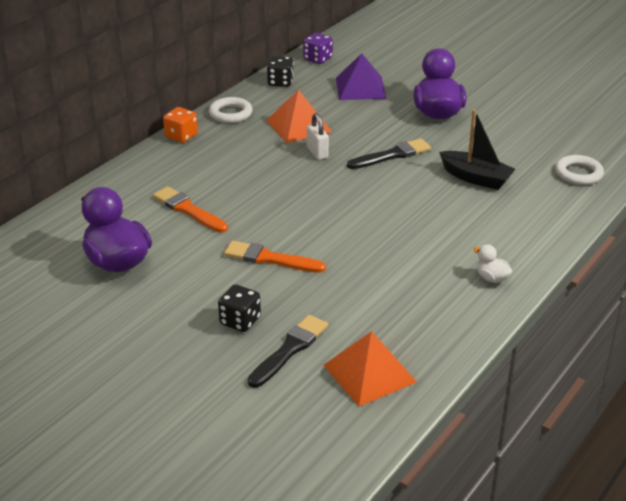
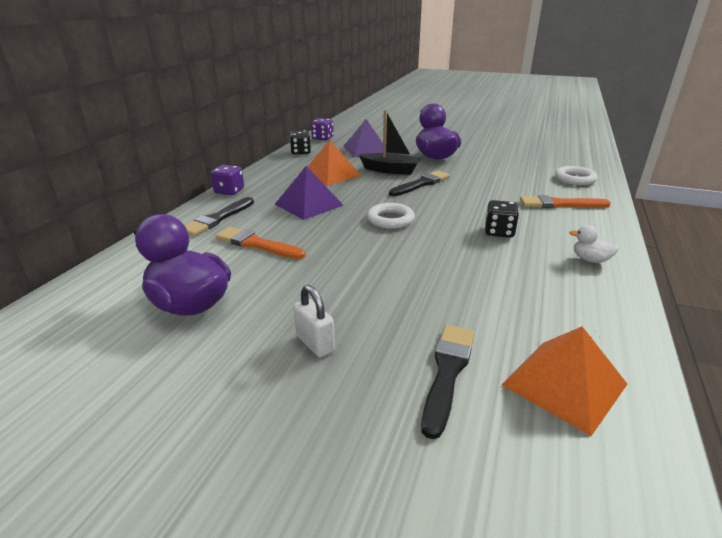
camera: 15 degrees left, 5 degrees down
(160, 172) = (217, 218): none -> black brush
(181, 136) = (229, 191): orange dice -> purple dice
(230, 114) = (268, 173): white ring -> white ring (390, 219)
(240, 321) = (366, 347): black dice -> black dice (499, 232)
(256, 167) = (308, 204): none -> purple pyramid
(270, 259) = (364, 275): orange brush -> orange brush (560, 204)
(317, 153) = (357, 189): white padlock -> white padlock (315, 343)
(476, 178) = (501, 190): black boat -> black boat (390, 170)

